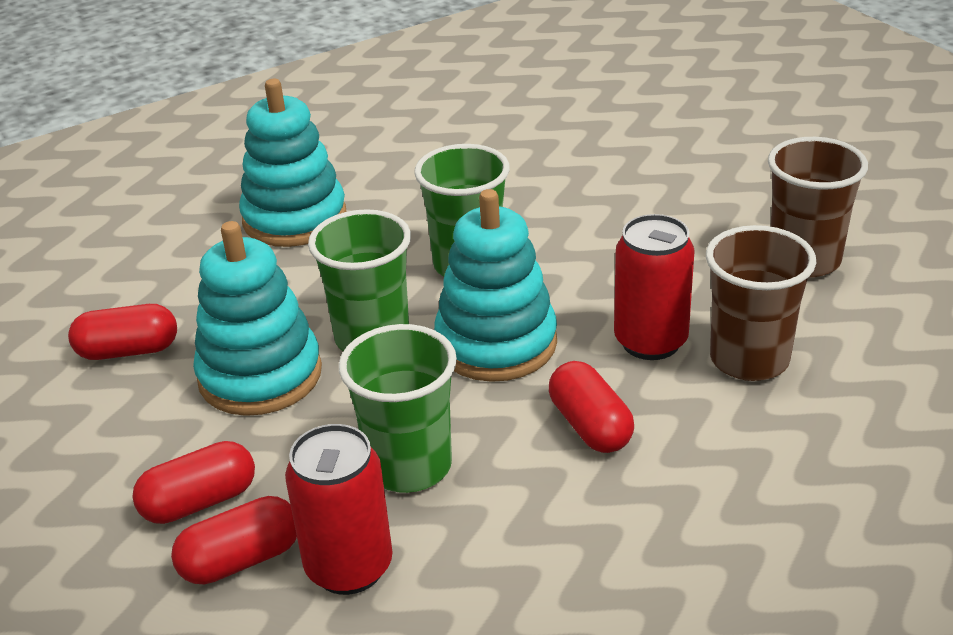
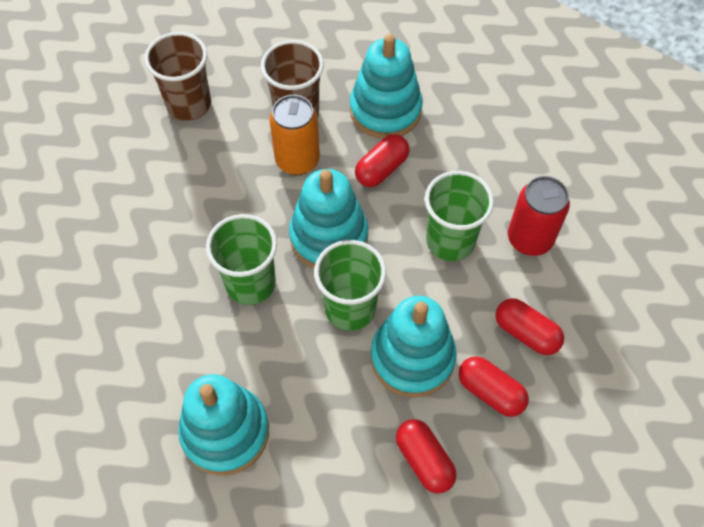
camera: 115 degrees left, 25 degrees up
(241, 560) = (551, 290): red capsule -> red capsule (490, 392)
(650, 341) = (297, 160): red can -> orange can
(716, 463) = (385, 110): none -> turquoise stacking toy

